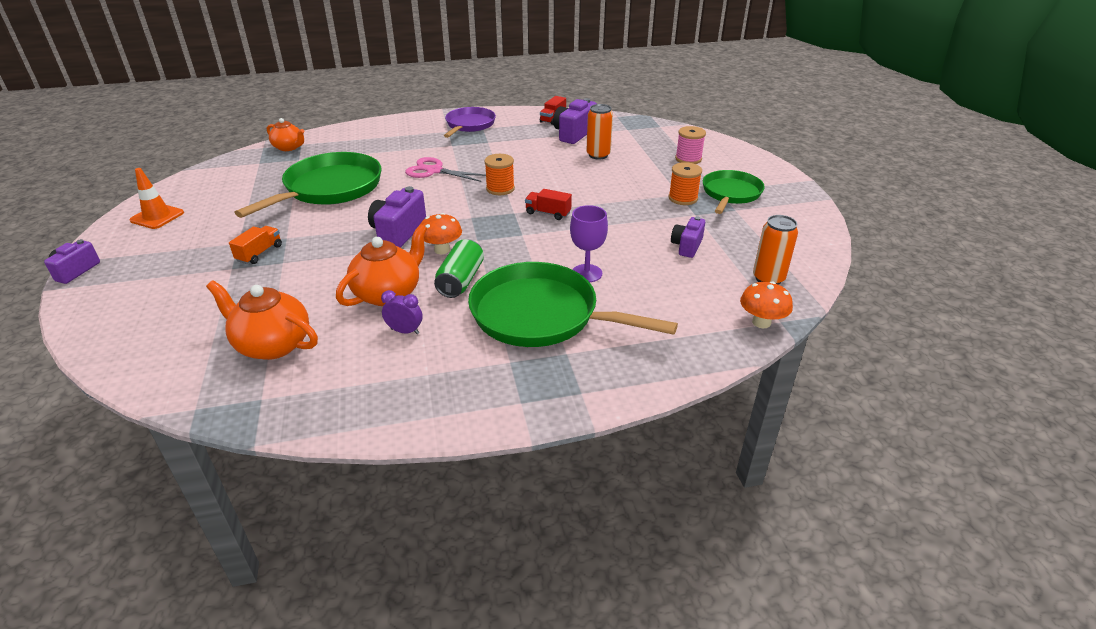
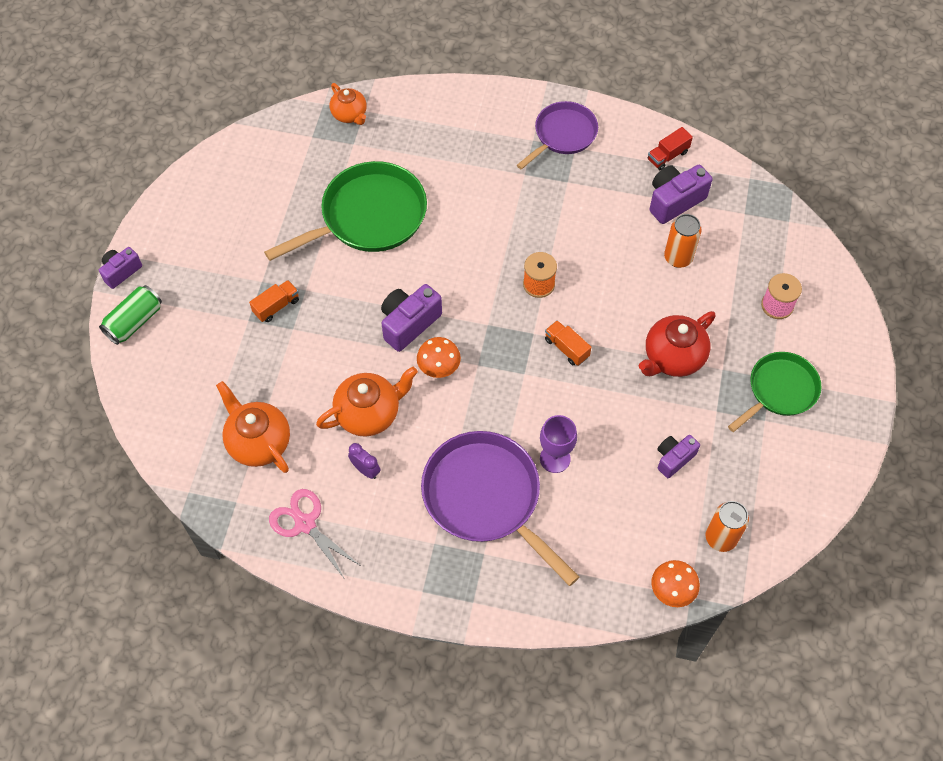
camera: 25 degrees right, 25 degrees up
(157, 217) = (198, 206): orange traffic cone -> none
(434, 171) = (485, 222): pink scissors -> pink scissors (305, 524)
(461, 280) = (437, 421): green can -> green can (134, 322)
(540, 315) = (485, 497): green pan -> purple pan
(548, 213) = (566, 348): red truck -> orange truck
(637, 198) = (673, 357): none -> red teapot
(683, 198) = (721, 378): orange spool -> none

